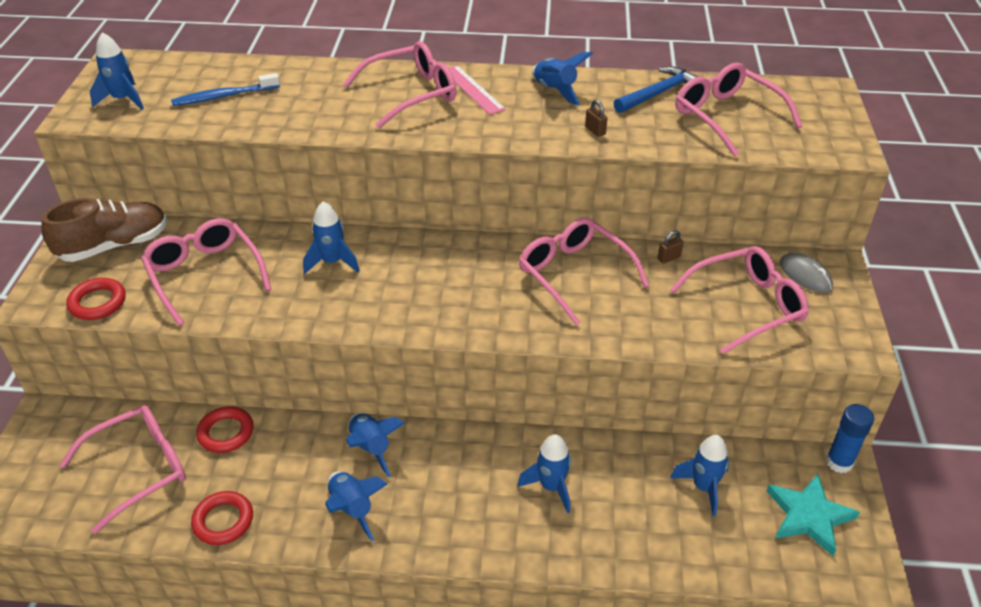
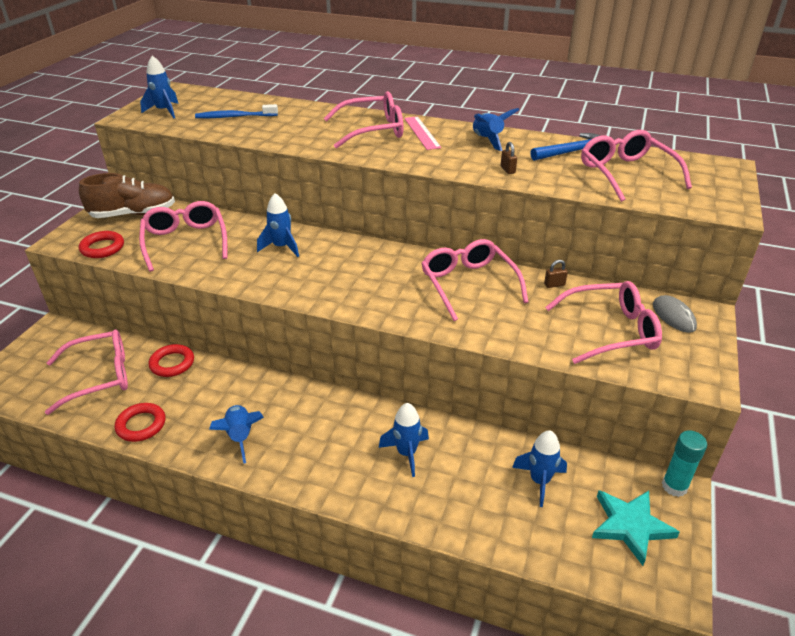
camera: 15 degrees right, 5 degrees down
(371, 448) = (274, 395): blue rocket -> none
(839, 462) = (674, 486): blue glue stick -> turquoise glue stick

